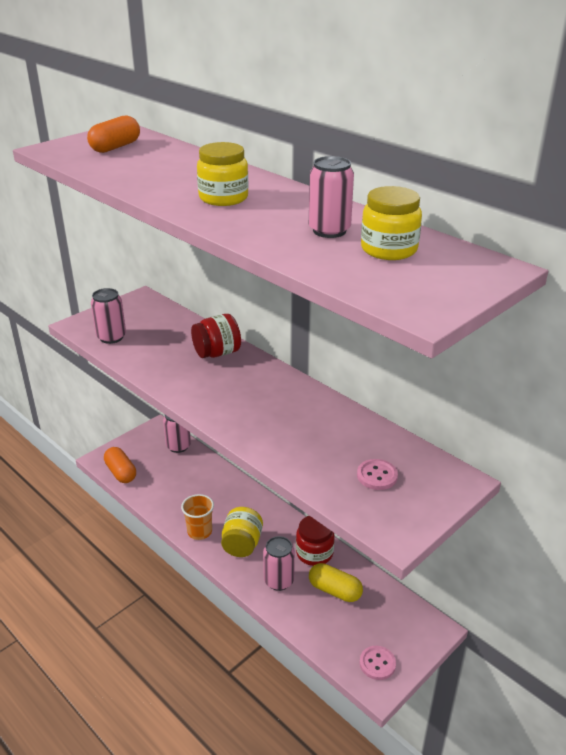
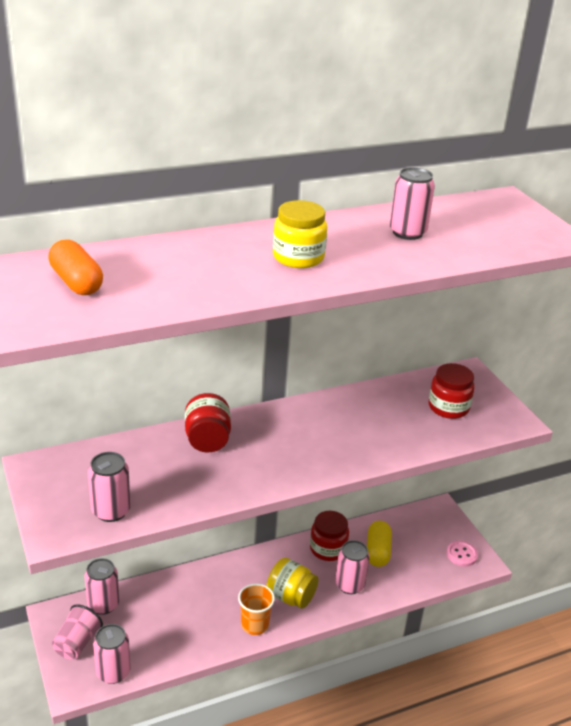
camera: 70 degrees left, 0 degrees up
(121, 472) = (113, 672): orange capsule -> pink can
(138, 447) = (77, 643): none -> pink cup
(335, 590) = (377, 551): yellow capsule -> yellow capsule turned 45 degrees counterclockwise
(377, 476) = (448, 407): pink button -> red jar
(389, 249) = (457, 222): yellow jar -> none

